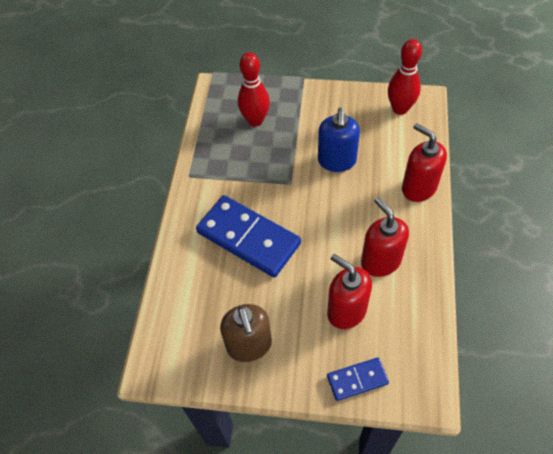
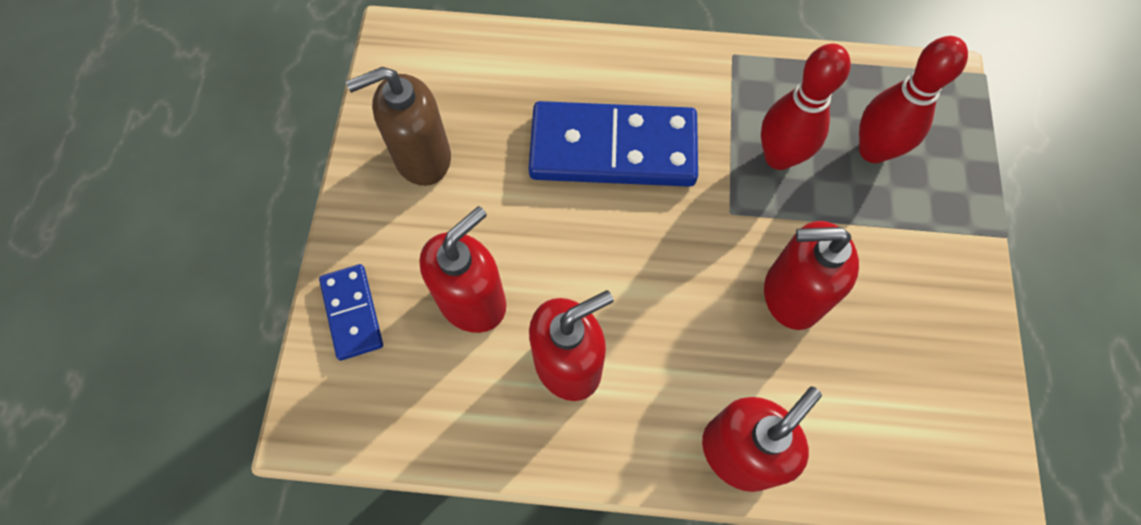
camera: 85 degrees right, 10 degrees up
(248, 238) = (613, 149): blue domino -> blue domino turned 60 degrees clockwise
(337, 161) = (791, 295): blue soap dispenser -> red soap dispenser
(400, 109) = (952, 432): red bowling pin -> red bowling pin (779, 157)

